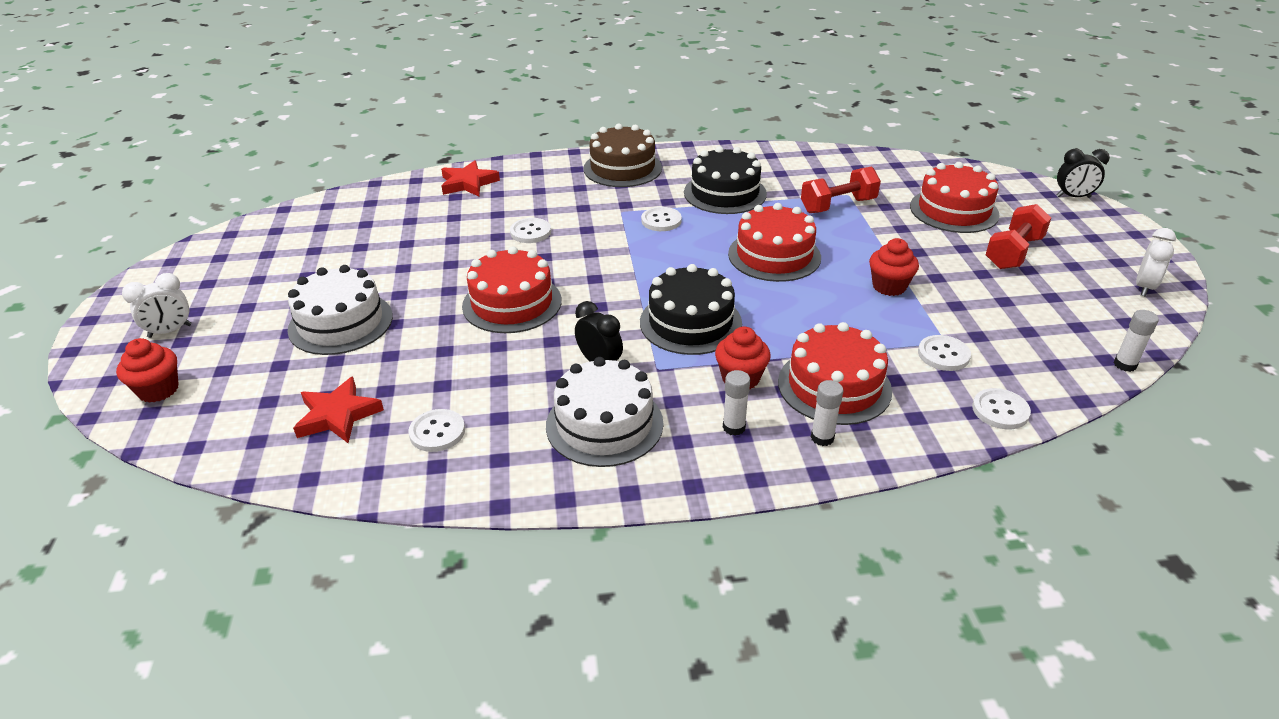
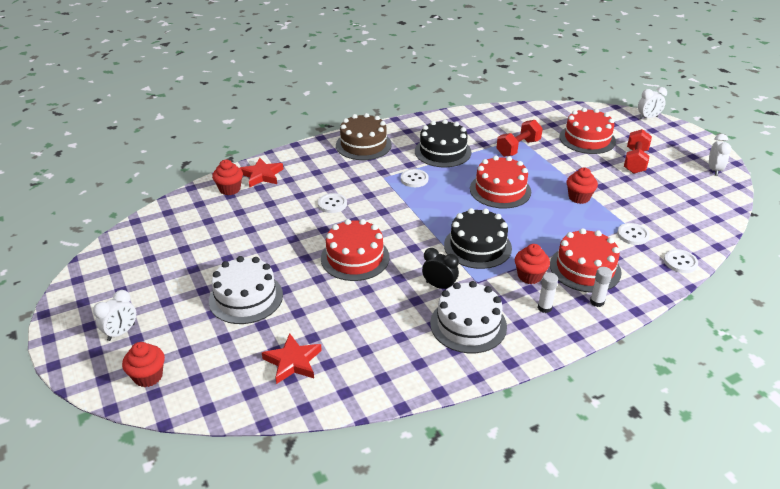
camera: 20 degrees left, 0 degrees up
(418, 192) = (230, 189): none -> red cupcake
(437, 432) = (367, 356): white button -> none
(1073, 197) = (648, 118): black clock -> white clock
(1125, 365) = (727, 220): white glue stick -> none

